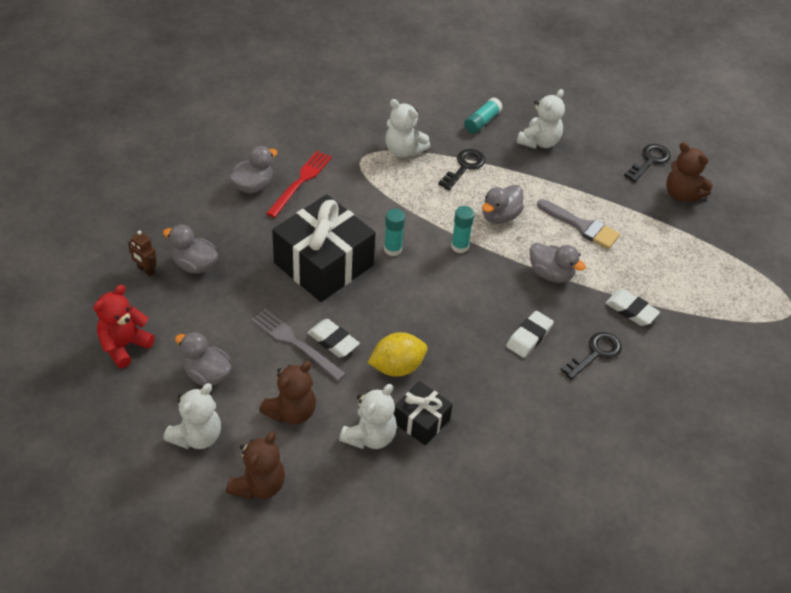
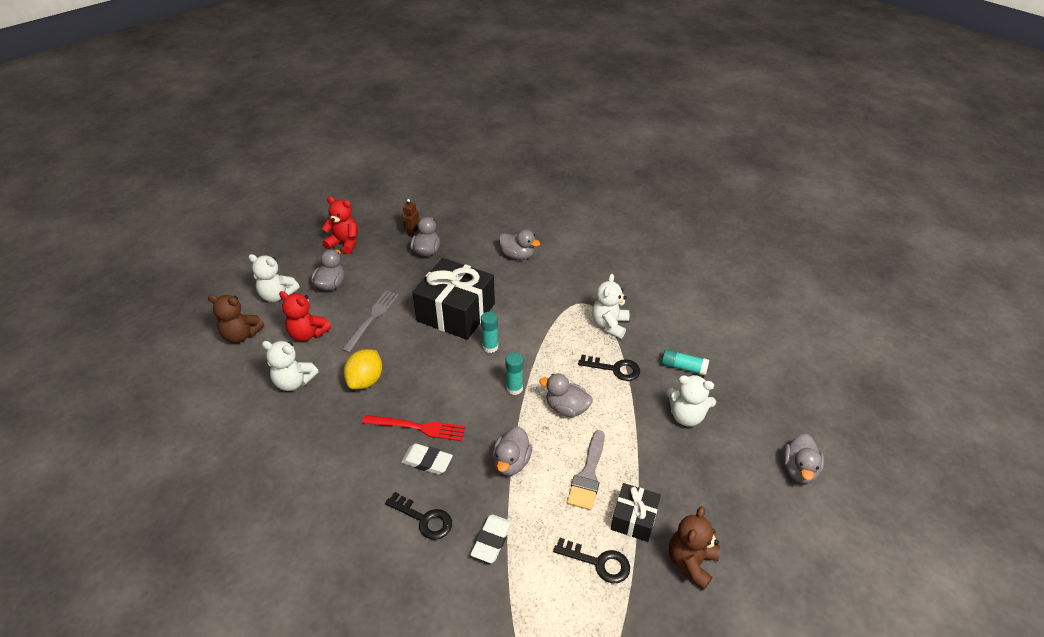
camera: 75 degrees right, 5 degrees down
(291, 412) = (308, 334): brown teddy bear -> red teddy bear
(300, 182) = (536, 277): red fork -> red fork (417, 427)
(333, 341) = (380, 338): white eraser -> none
(397, 367) = (366, 380): yellow lemon -> yellow lemon turned 60 degrees clockwise
(421, 421) = (315, 408): black gift -> black gift (634, 519)
(616, 101) = (798, 470): none -> grey duck
(649, 161) = (724, 519): black key -> black key (598, 562)

